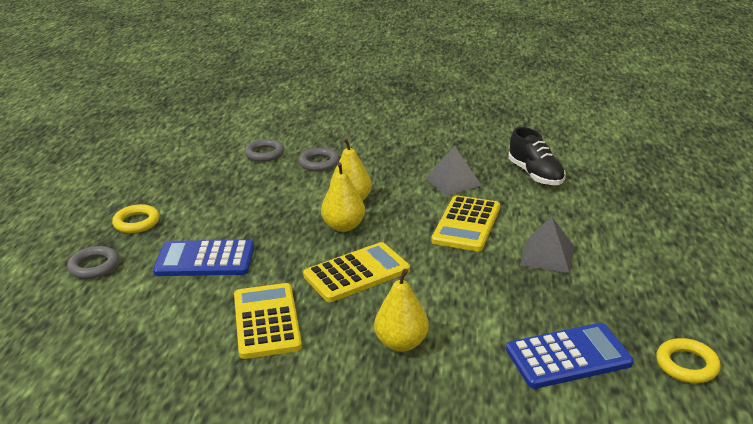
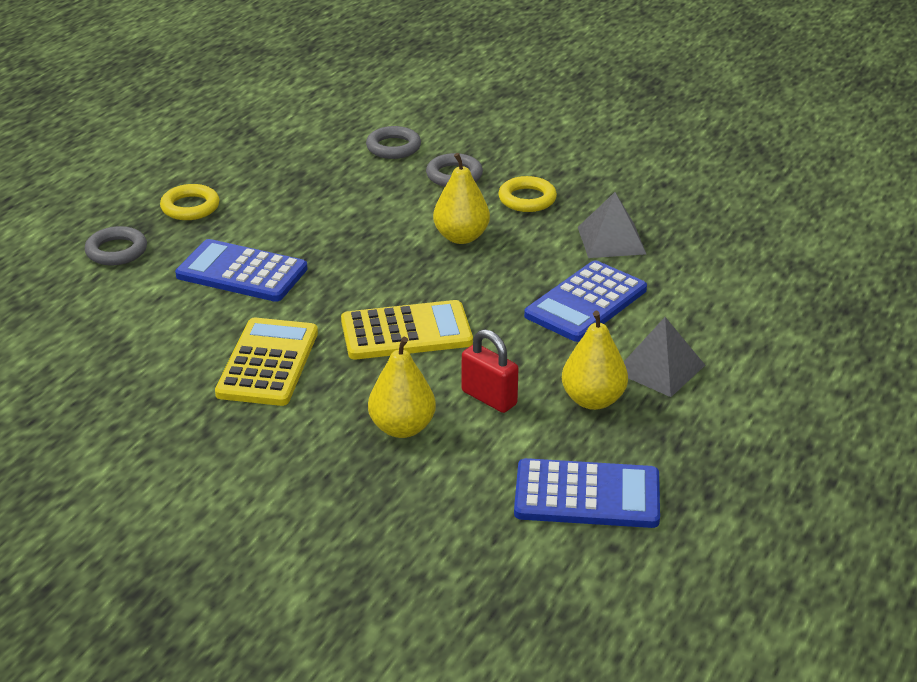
camera: 20 degrees right, 5 degrees up
(343, 226) = (429, 269): yellow pear -> yellow pear (593, 400)
(448, 305) = (489, 398): none -> red padlock
(466, 224) = (586, 302): yellow calculator -> blue calculator
(535, 175) = (731, 256): black shoe -> none
(687, 365) = (726, 544): yellow ring -> yellow ring (527, 199)

